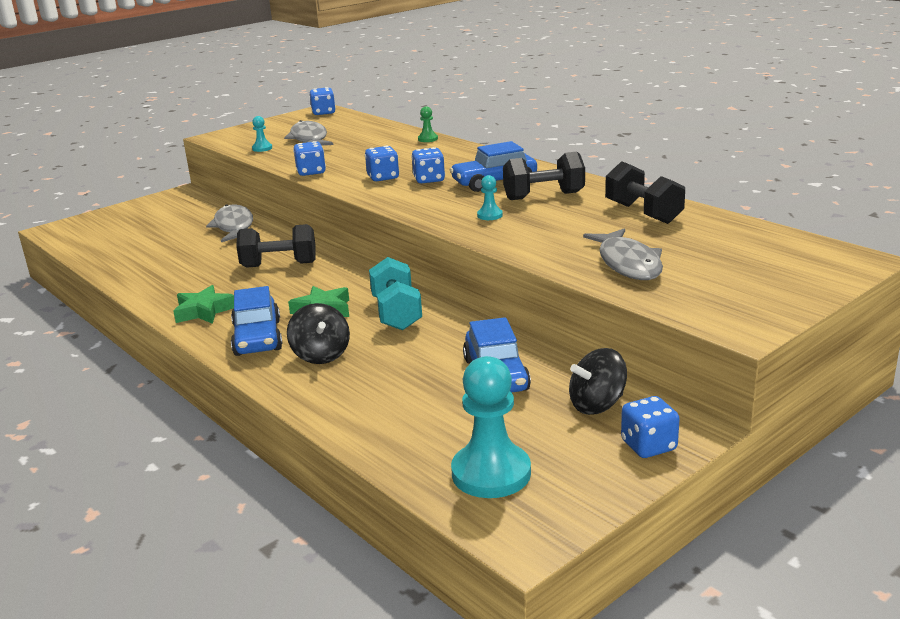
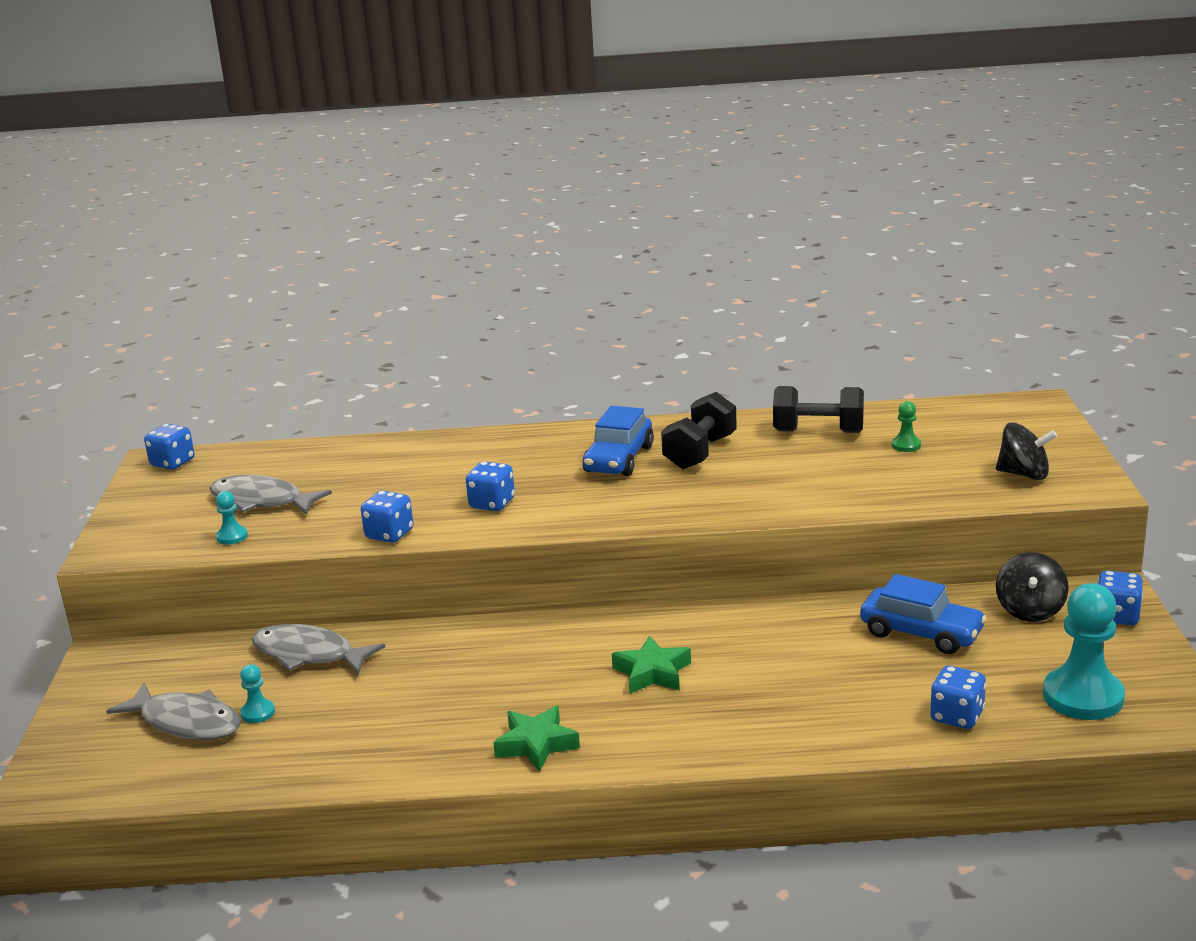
camera: 50 degrees left, 0 degrees up
(258, 338) = (661, 730): blue car -> none
(279, 265) = (485, 660): black dumbbell -> none
(321, 355) = (756, 706): black spinning top -> black spinning top (1024, 474)
(396, 313) = (723, 635): turquoise dumbbell -> none
(428, 139) = (414, 443): green pawn -> green pawn (906, 445)
(429, 180) = (547, 484): blue dice -> blue dice (957, 716)
(490, 215) = (705, 492): turquoise pawn -> turquoise pawn (258, 713)
(628, 263) = (916, 479): grey fish -> grey fish (186, 722)

